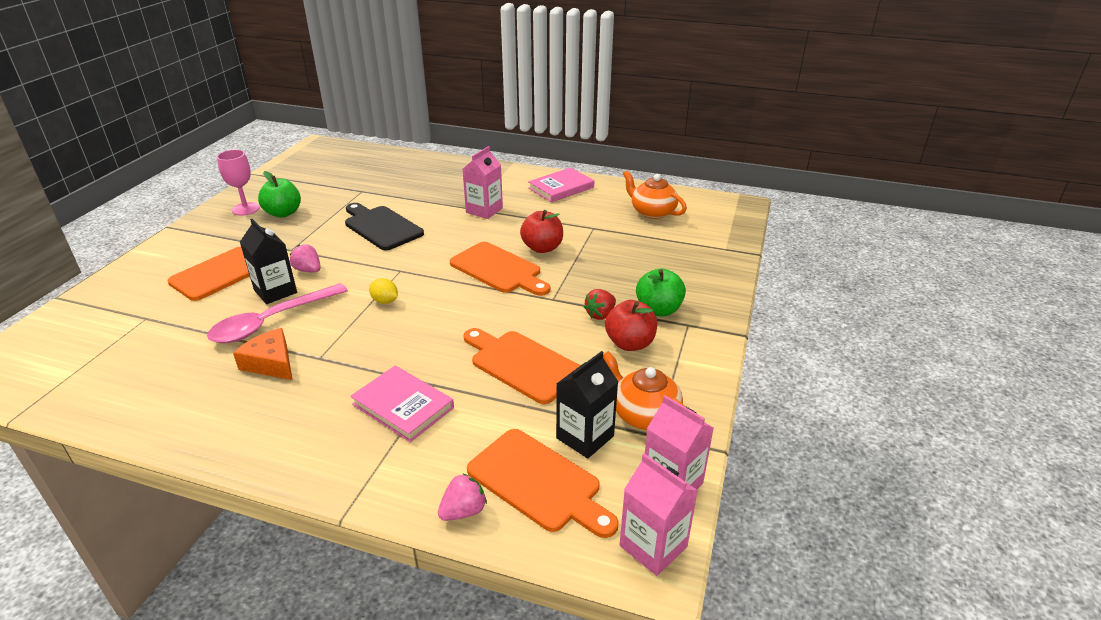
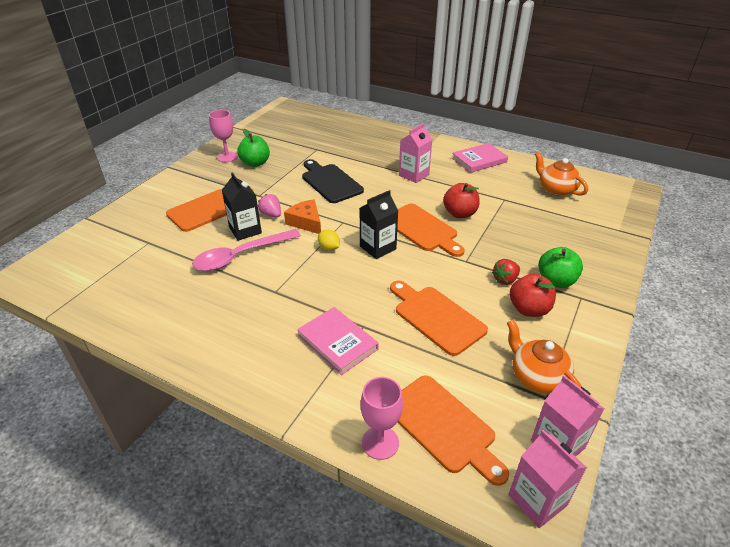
camera: 10 degrees right, 5 degrees up
(271, 363) = (238, 292): orange cheese -> orange cheese (306, 222)
(463, 511) = (380, 442): pink strawberry -> pink goblet
(585, 437) = (485, 390): black carton -> black carton (378, 247)

